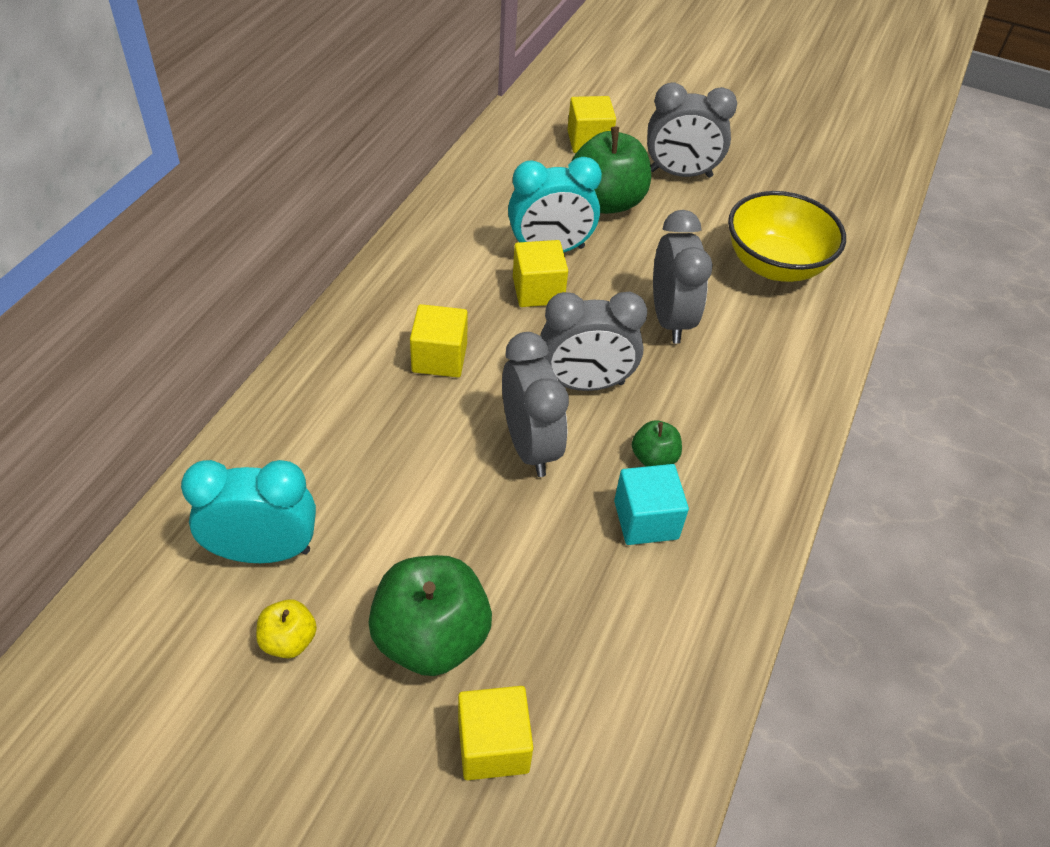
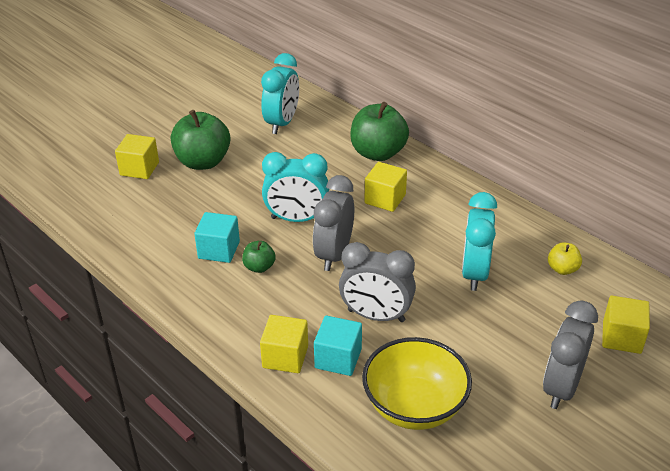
camera: 115 degrees right, 10 degrees down
(289, 640) = (230, 124): yellow apple -> yellow apple (562, 269)
(530, 446) = (297, 219): grey clock -> turquoise clock
(538, 290) = (431, 256): yellow cube -> yellow cube (285, 357)
(607, 202) = (528, 323): green apple -> green apple (378, 153)
(755, 336) = (338, 358): none -> turquoise cube

